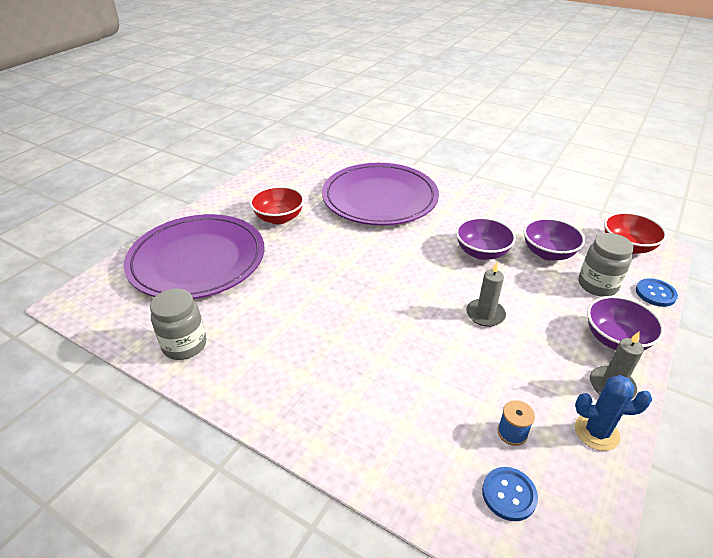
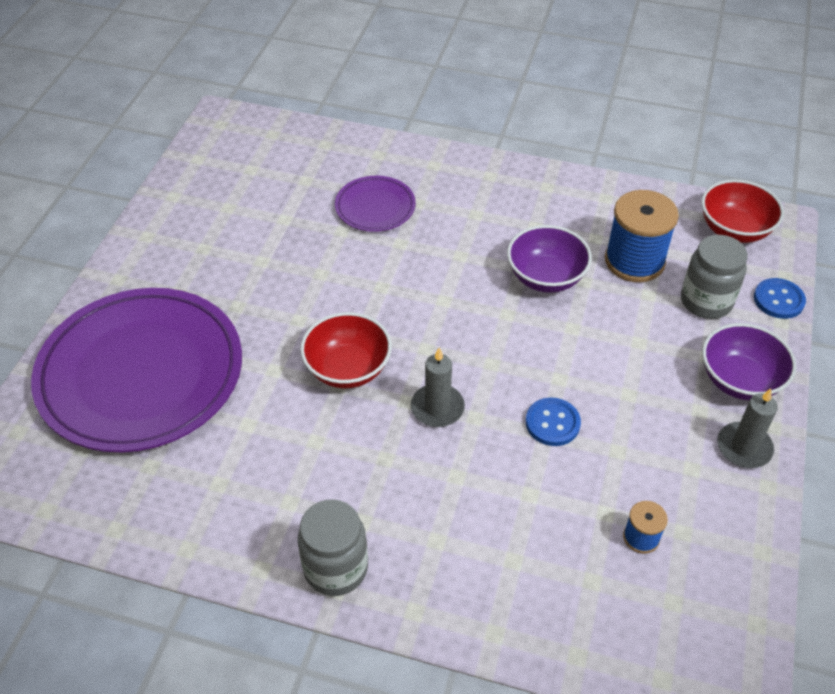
camera: 15 degrees left, 10 degrees up
(184, 345) = (184, 515): grey jar -> grey jar (335, 568)
(279, 218) = (234, 272): red bowl -> red bowl (348, 369)
(380, 198) = (375, 207): purple plate -> purple plate, size x0.45
(485, 314) = (573, 378): grey candle -> grey candle (437, 408)
(509, 494) = (653, 614): blue button -> blue button (552, 423)
(548, 253) = (634, 261): purple bowl -> blue spool
(596, 432) = (736, 513): blue cactus -> none

